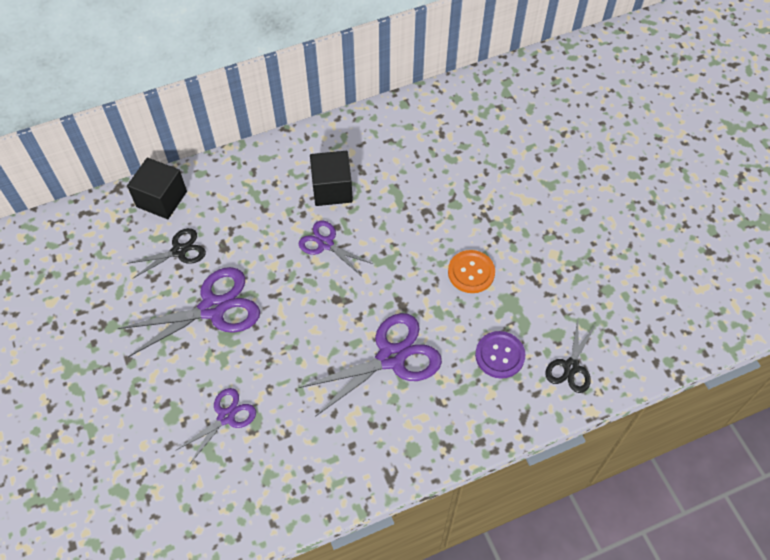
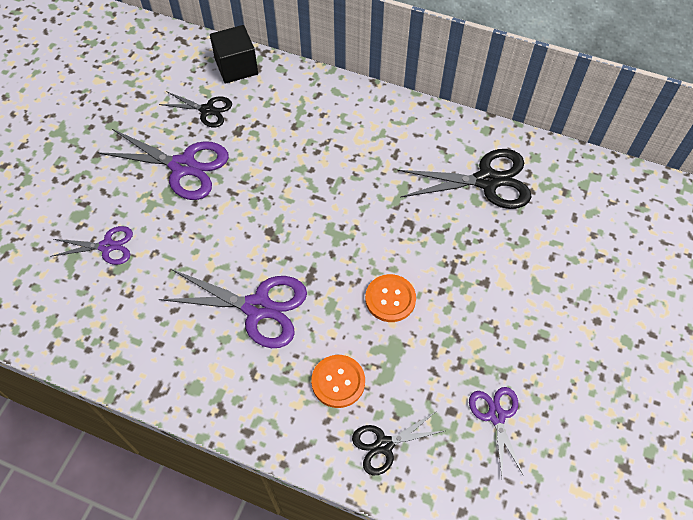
camera: 45 degrees right, 0 degrees up
(325, 244) = (307, 186): purple scissors -> purple scissors (496, 416)
(332, 189) = (357, 150): black cube -> none
(444, 140) = (487, 181): none -> black scissors
(500, 355) = (338, 382): purple button -> orange button

